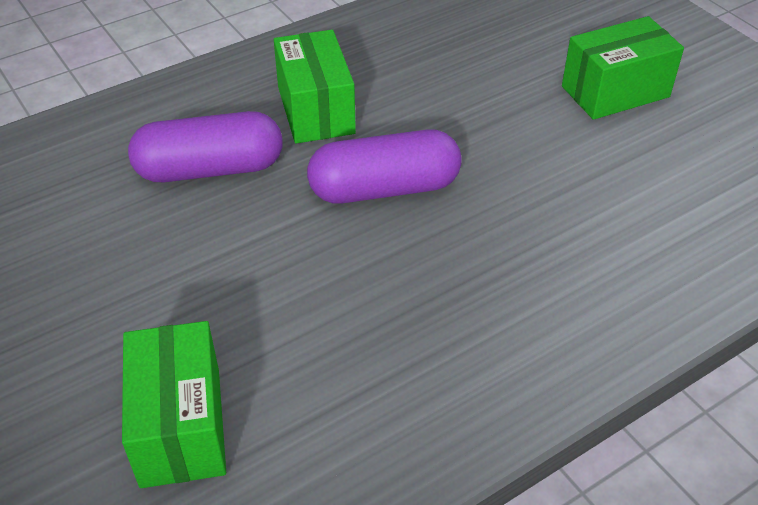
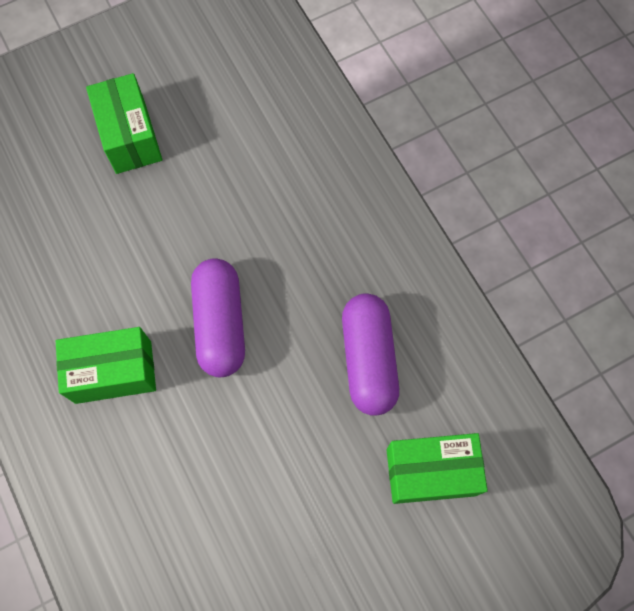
camera: 85 degrees left, 25 degrees up
(210, 169) = (178, 462): purple capsule -> purple capsule (368, 359)

